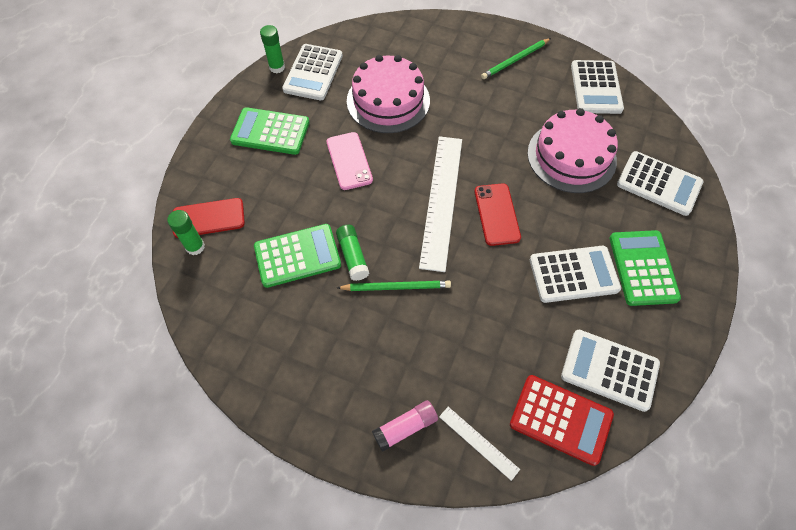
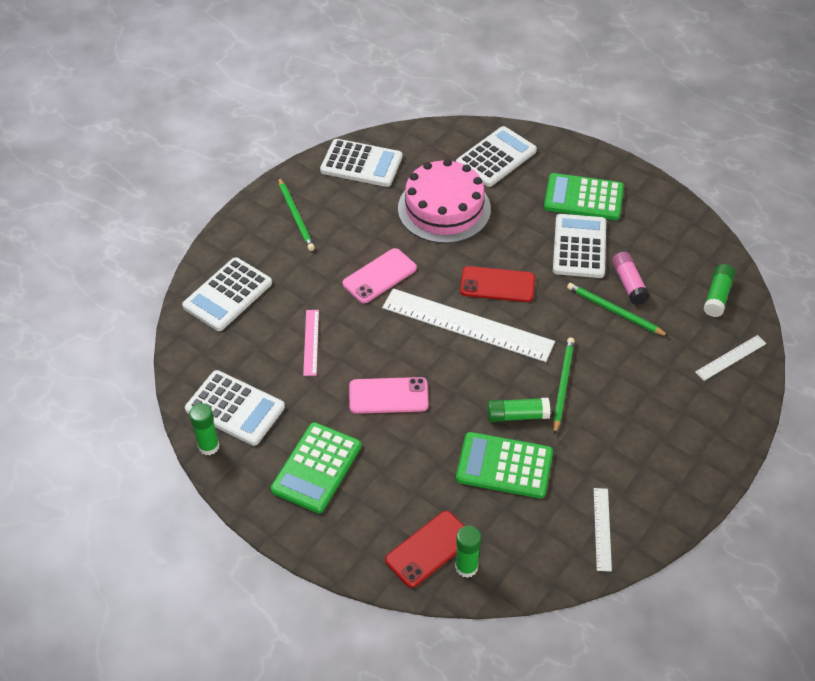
camera: 75 degrees left, 10 degrees down
(208, 218) = (429, 549): red phone -> red phone turned 45 degrees clockwise
(246, 344) = (602, 529): none -> white ruler
(297, 256) = (504, 466): green calculator -> green calculator turned 75 degrees counterclockwise
(388, 100) = (311, 342): pink cake -> pink ruler
(405, 427) = (710, 408): pink glue stick -> pink glue stick (628, 284)
(473, 128) = (379, 276): none -> pink phone
(501, 319) = (614, 311): none -> green pencil
(560, 419) = (717, 296): red calculator -> green glue stick
(609, 370) = (677, 251): white calculator -> white calculator (227, 295)

